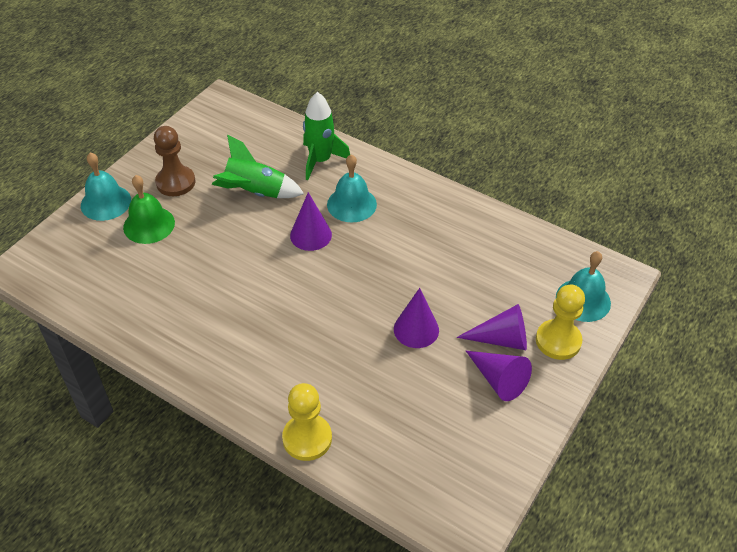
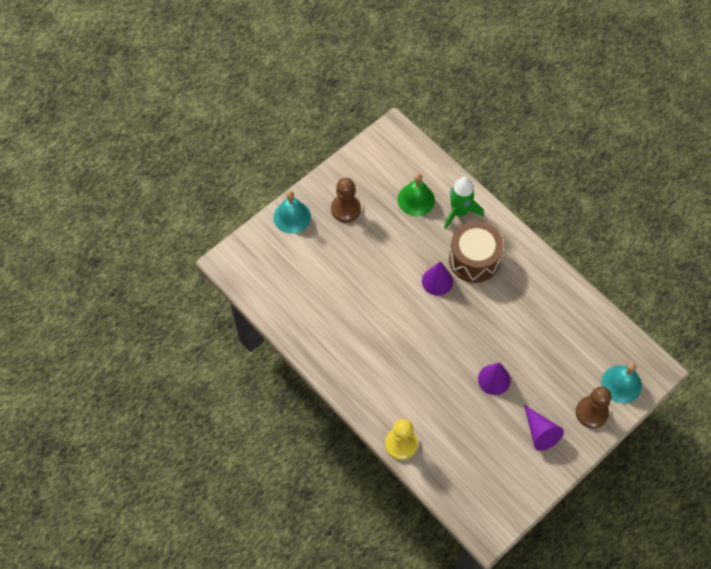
camera: 15 degrees right, 15 degrees up
(149, 225) = (321, 245): green bell -> green bell (416, 199)
(255, 192) = (403, 232): green rocket -> none
(351, 204) = (474, 259): turquoise bell -> brown drum
(501, 339) = (552, 401): purple cone -> none
(558, 341) = (591, 412): yellow pawn -> brown pawn

